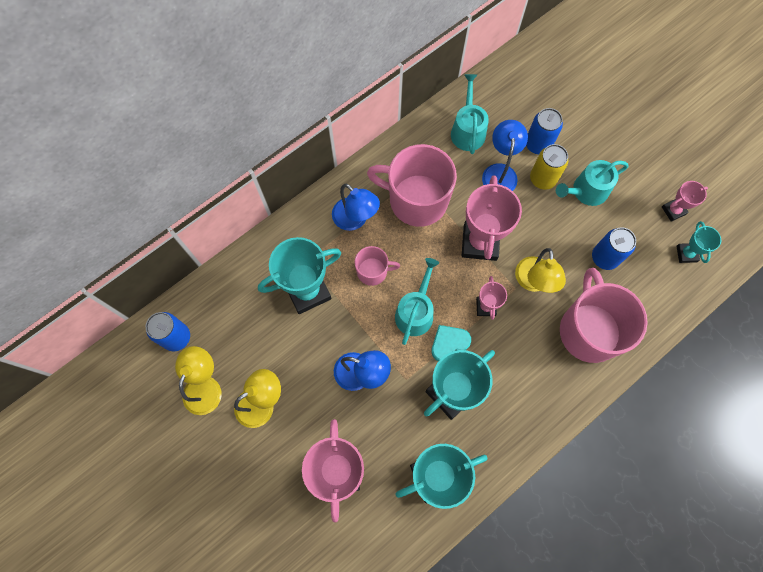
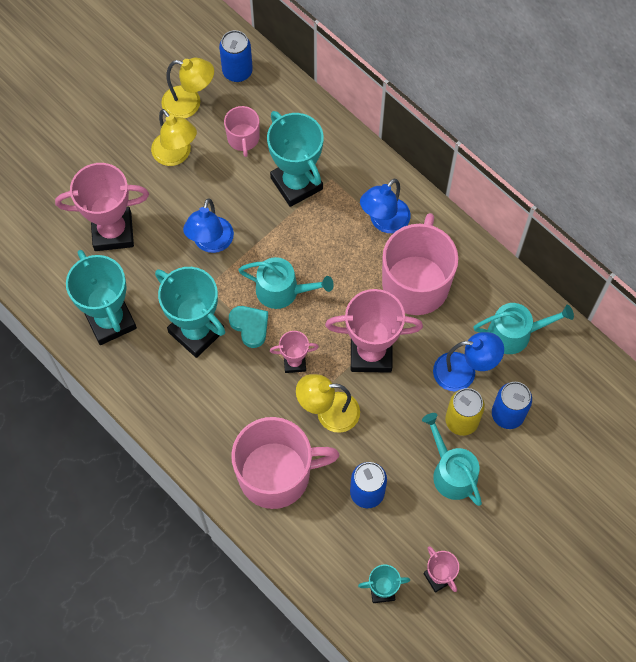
camera: 85 degrees right, 5 degrees down
(373, 271) = (325, 245): pink mug -> pink mug (243, 138)

